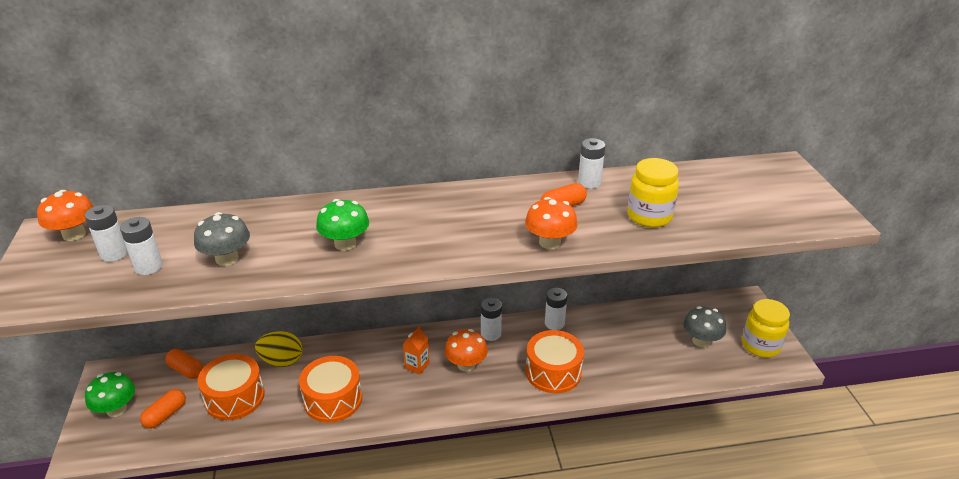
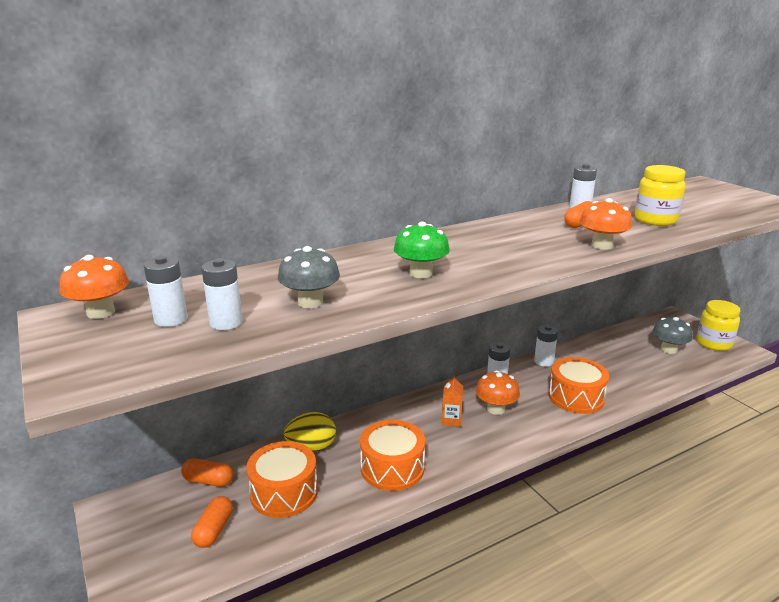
camera: 20 degrees left, 10 degrees down
(116, 409) = (147, 540): green mushroom -> none

